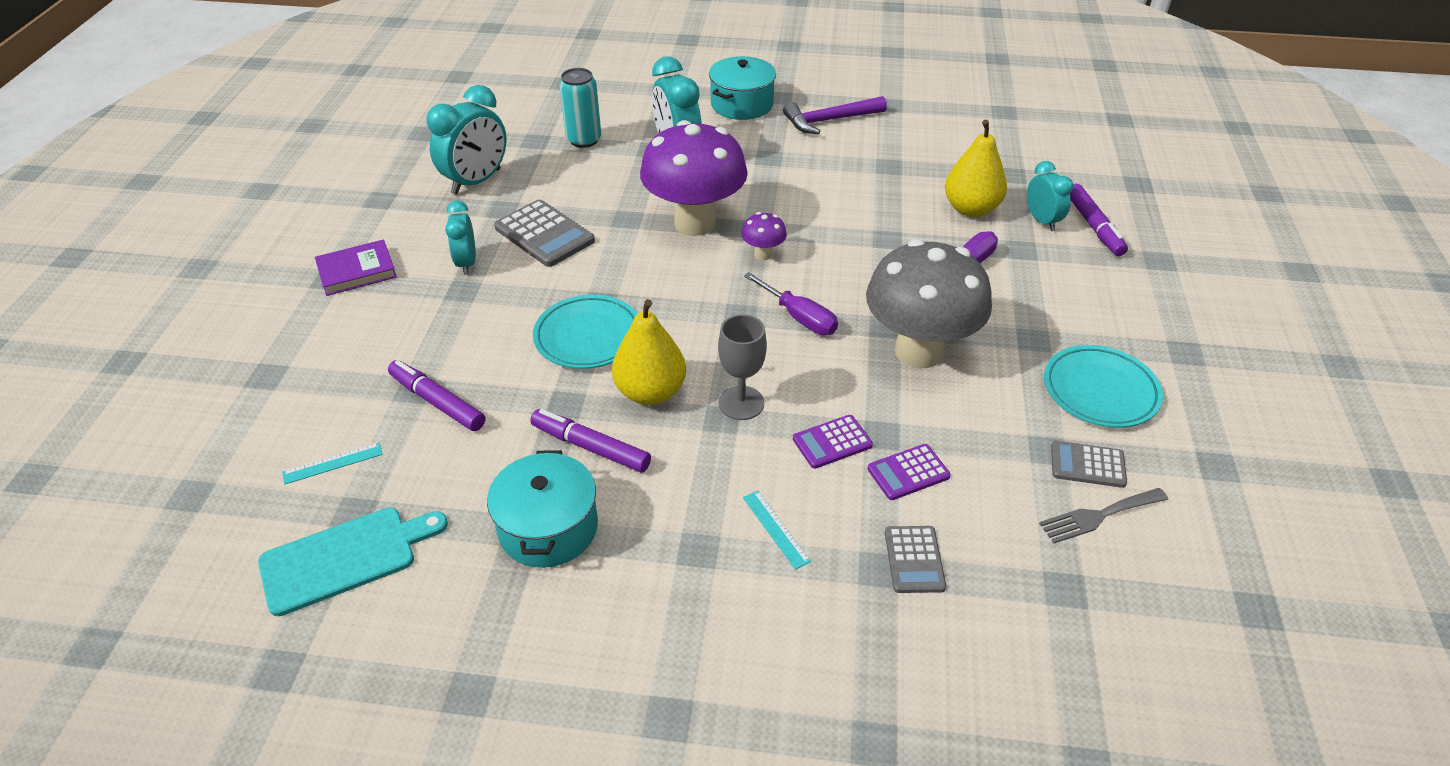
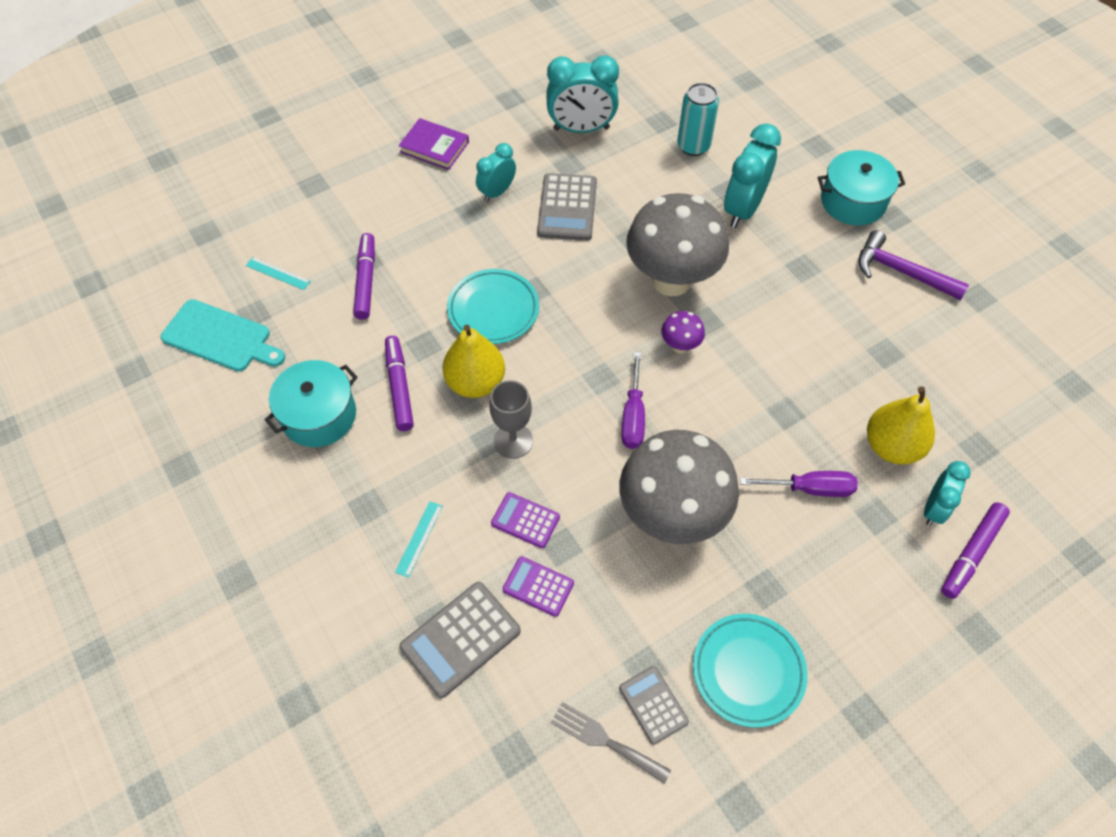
camera: 50 degrees right, 15 degrees up
(695, 223) = (671, 280): purple mushroom -> grey mushroom
(914, 560) = (460, 639): grey calculator -> grey calculator, size x1.64

